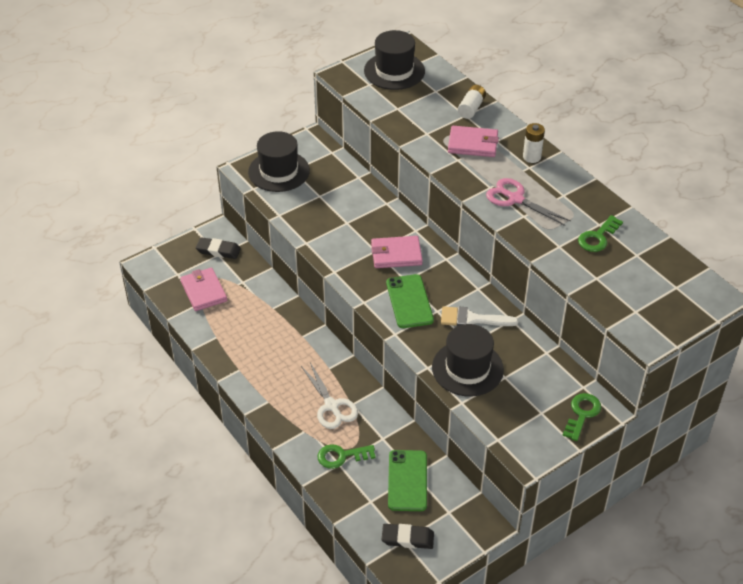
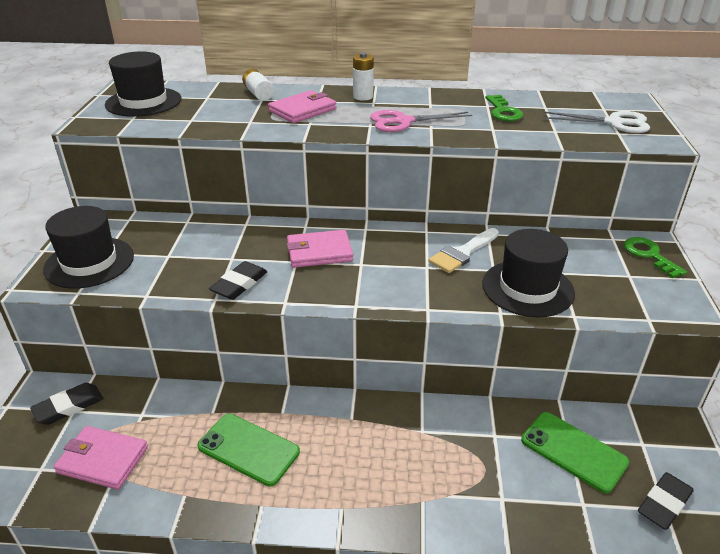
camera: 50 degrees left, 10 degrees down
(328, 243) = (239, 284): none -> black eraser
(331, 406) = (408, 450): white scissors -> white scissors (613, 123)
(341, 456) = (492, 488): green key -> none
(396, 254) = (319, 252): pink wallet -> pink wallet turned 45 degrees clockwise
(409, 301) = (393, 276): green phone -> green phone (248, 449)

